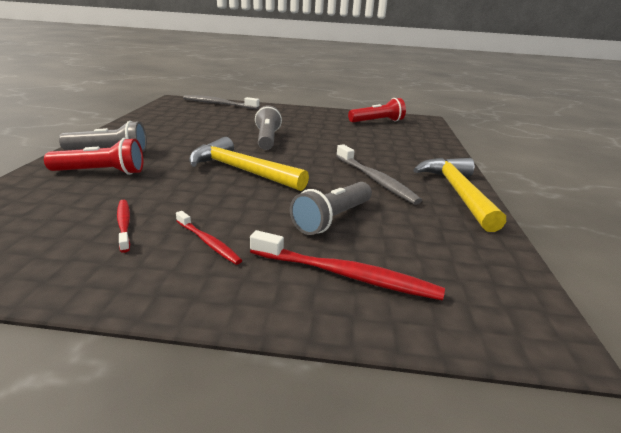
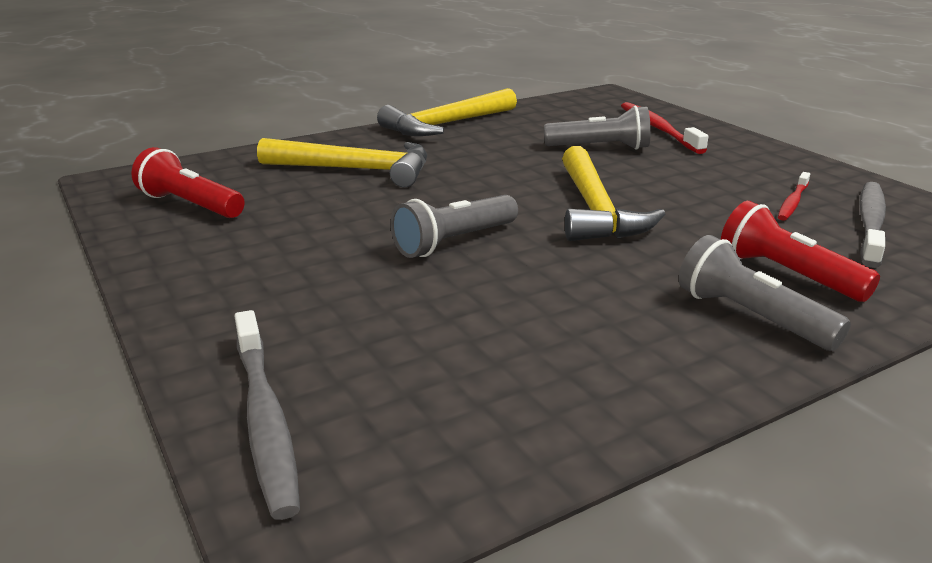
camera: 125 degrees left, 0 degrees up
(208, 242) = (728, 168): red toothbrush -> none
(375, 180) = (479, 153): grey toothbrush -> grey toothbrush (870, 223)
(385, 149) = (356, 170): none -> yellow hammer

